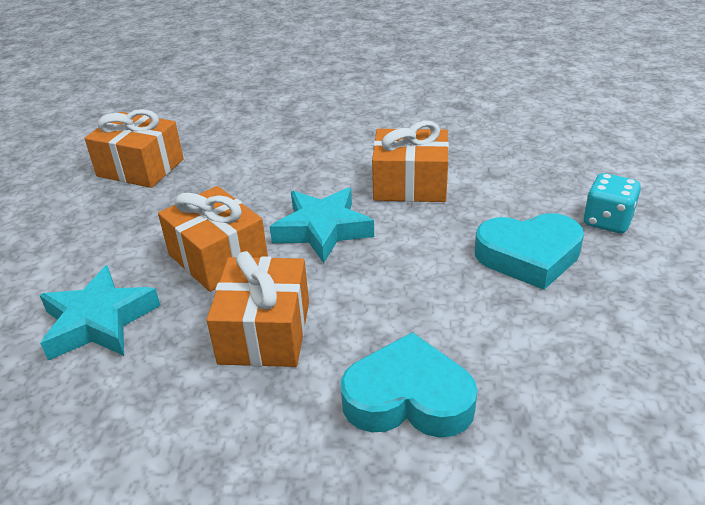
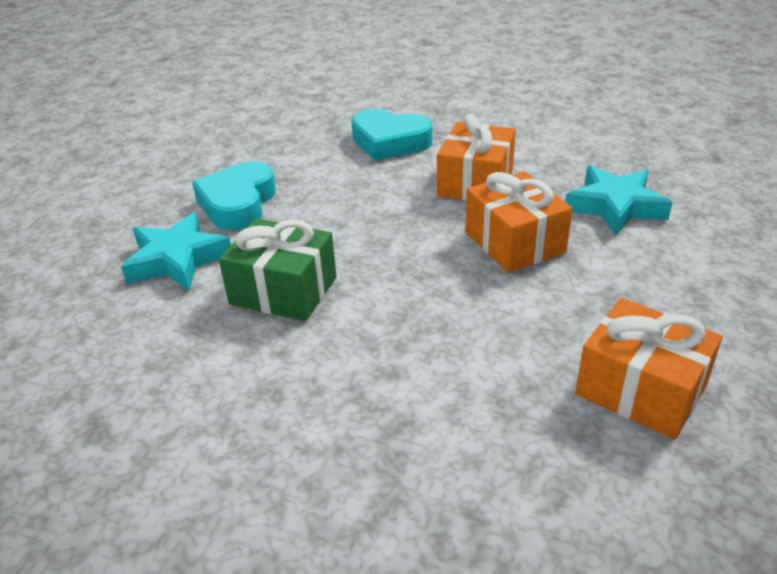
camera: 165 degrees left, 0 degrees up
(322, 230) = (404, 253): turquoise star -> turquoise star (177, 260)
(410, 184) = (283, 290): orange gift -> green gift
(528, 256) = (238, 203): turquoise heart -> turquoise heart turned 90 degrees counterclockwise
(607, 221) = (140, 220): turquoise dice -> none

